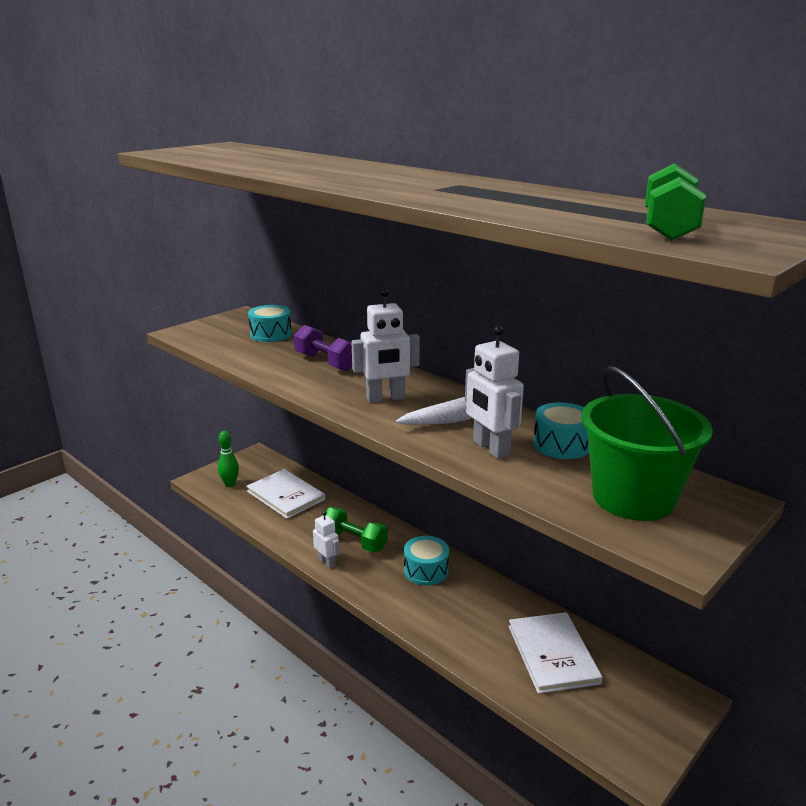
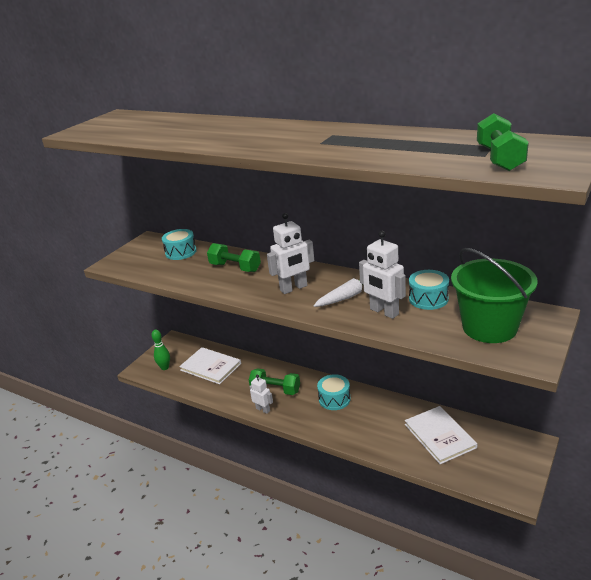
camera: 10 degrees left, 5 degrees up
(325, 362) = (235, 268): purple dumbbell -> green dumbbell

